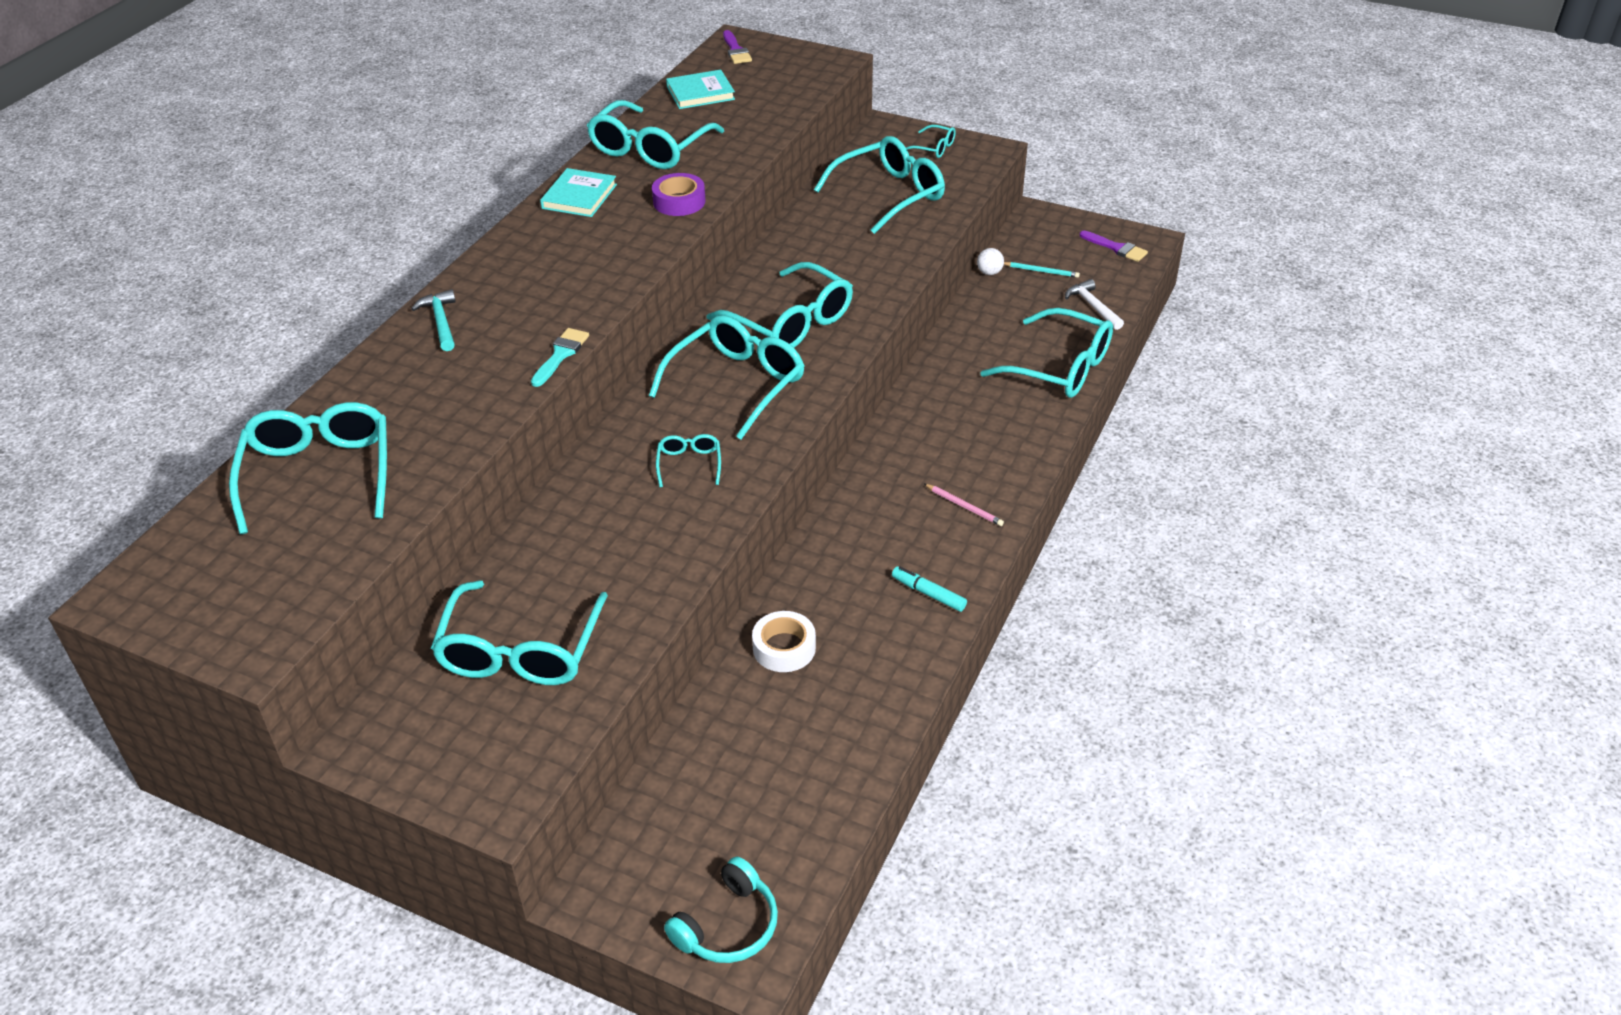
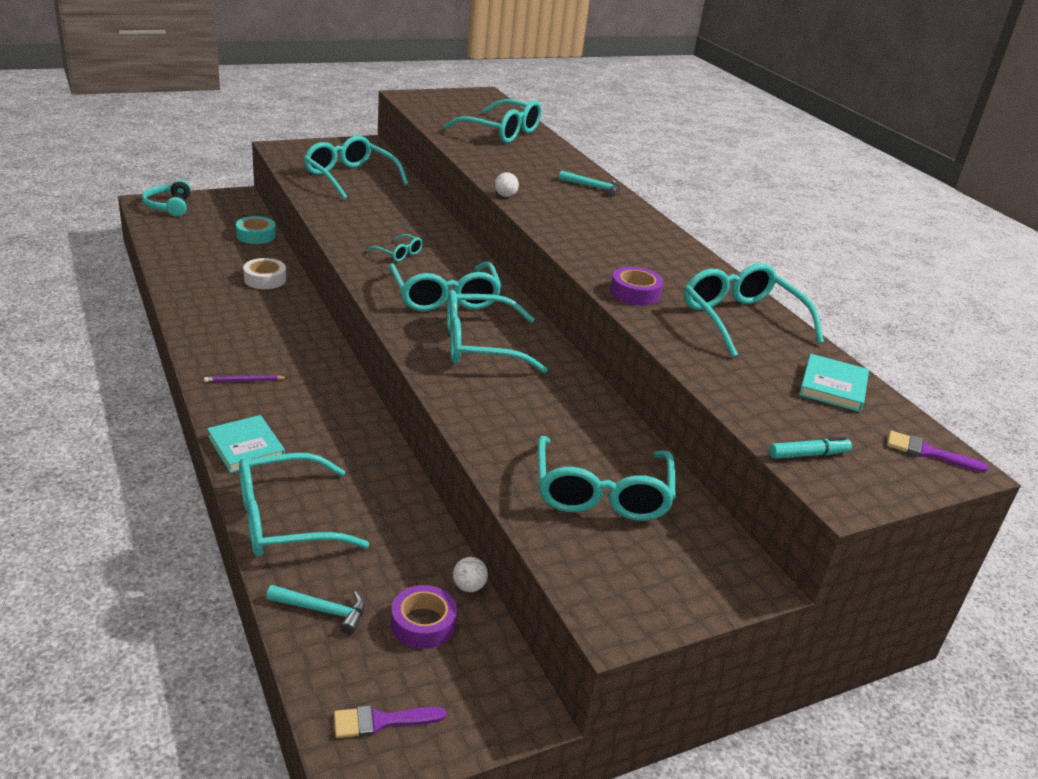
camera: 125 degrees right, 10 degrees down
(560, 355) = (505, 196): turquoise brush -> white ball
(579, 196) = (694, 269): turquoise book -> turquoise book (246, 447)
(691, 754) = (256, 235): none -> turquoise tape
(928, 593) = (212, 329): turquoise marker -> turquoise marker (808, 454)
(933, 148) = (665, 584): turquoise glasses -> none
(964, 506) = (244, 381): pink pencil -> purple pencil
(1041, 271) = (423, 623): turquoise pencil -> purple tape
(1092, 306) = (323, 611): white hammer -> turquoise hammer

